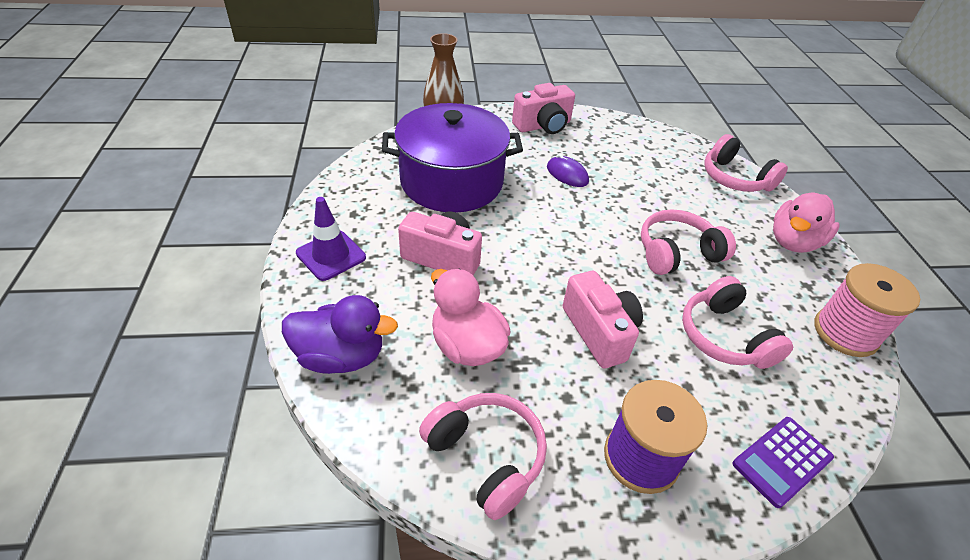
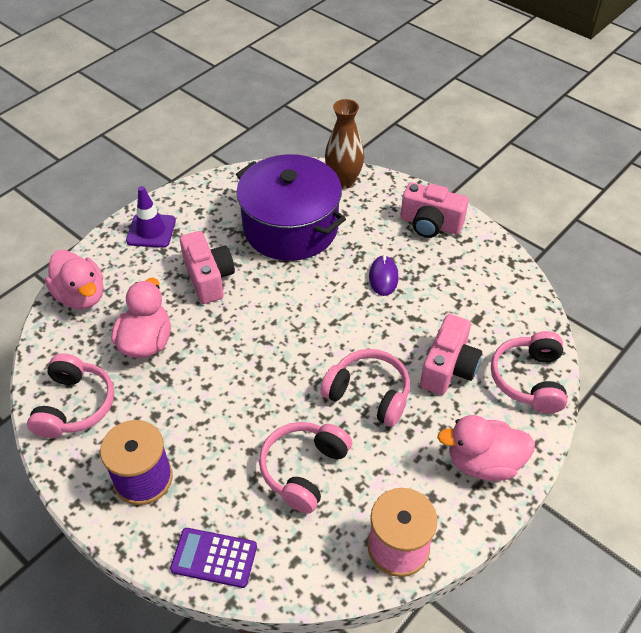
camera: 50 degrees right, 5 degrees up
(341, 356) = (81, 296): purple duck -> pink duck
(599, 332) = (229, 397): pink camera -> pink camera (448, 368)

